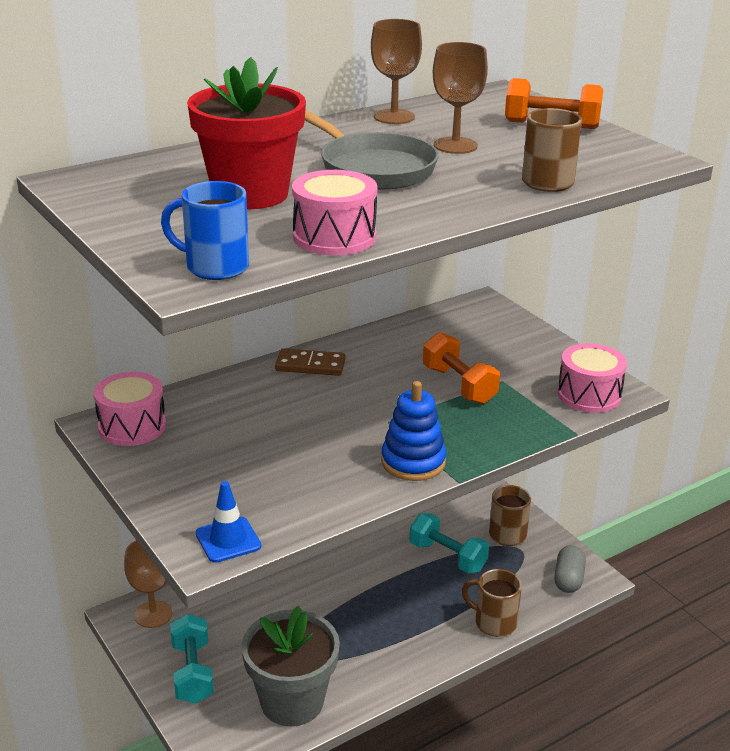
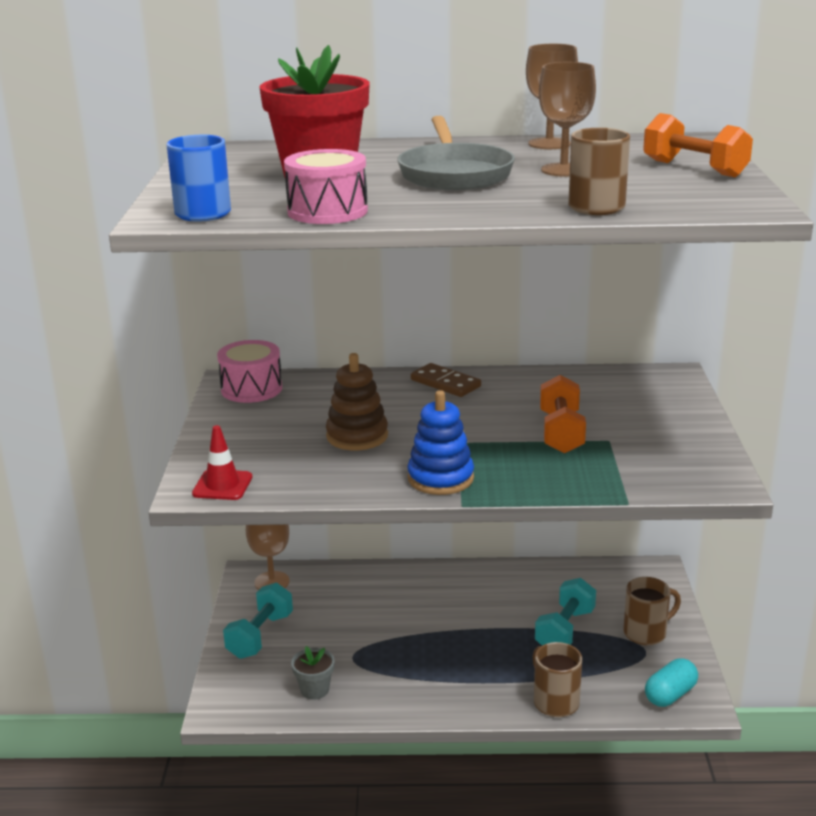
camera: 35 degrees right, 5 degrees down
(228, 540) = (222, 485): blue traffic cone -> red traffic cone
(292, 701) = (315, 689): grey flower pot -> grey flower pot, size x0.46
(294, 444) = (357, 436): none -> brown stacking toy
(447, 556) = (565, 630): turquoise dumbbell -> turquoise dumbbell turned 45 degrees clockwise
(568, 579) = (670, 695): grey capsule -> turquoise capsule
(589, 395) = (684, 476): pink drum -> none

